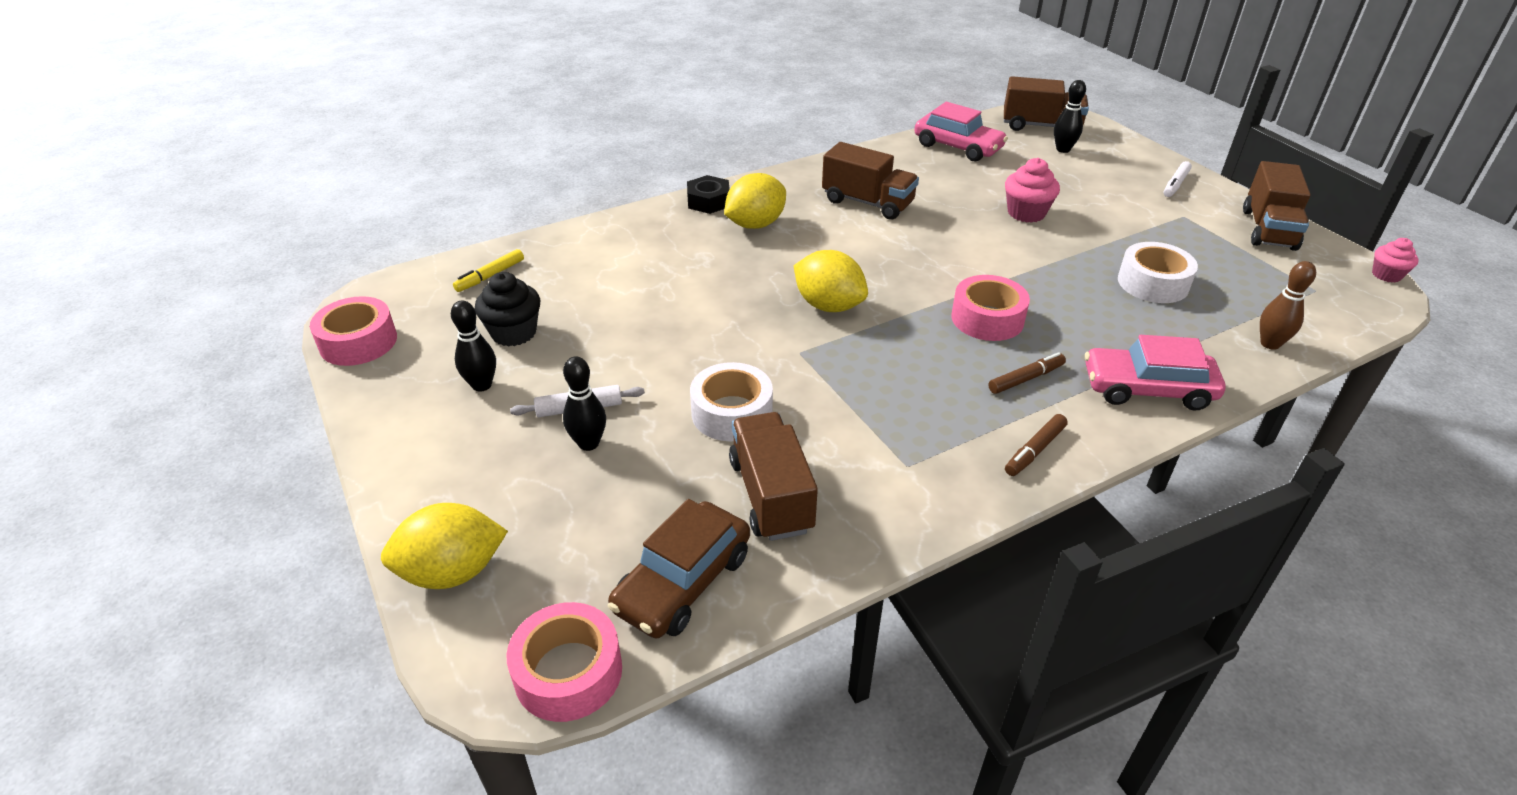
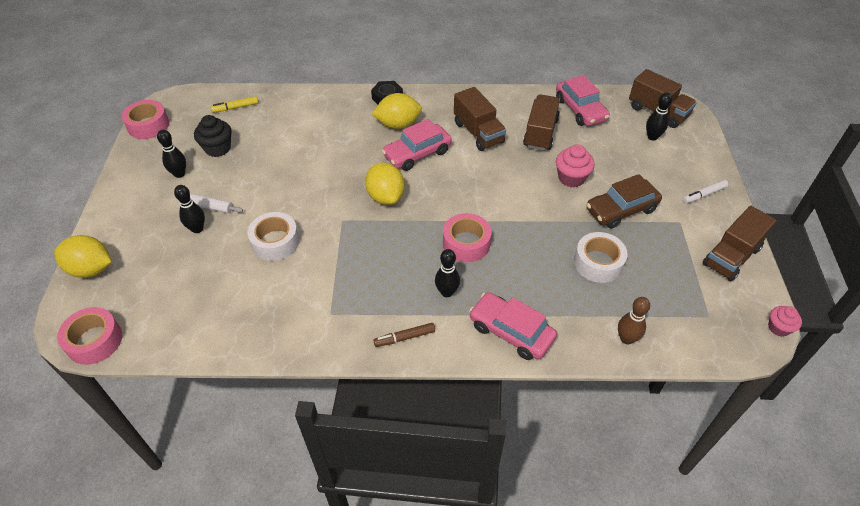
camera: 30 degrees right, 10 degrees up
(683, 582) = (173, 323): brown car -> brown car (621, 210)
(771, 495) = (251, 297): brown truck -> brown truck (540, 133)
(816, 247) = (417, 154): none -> pink car
(1026, 379) = (447, 292): brown marker -> black bowling pin

